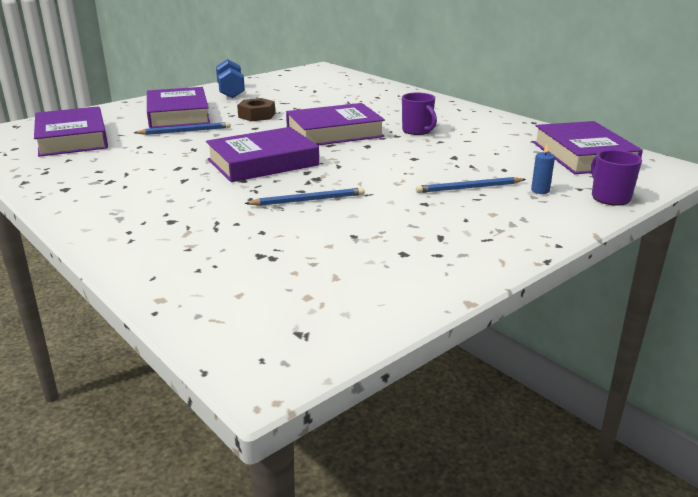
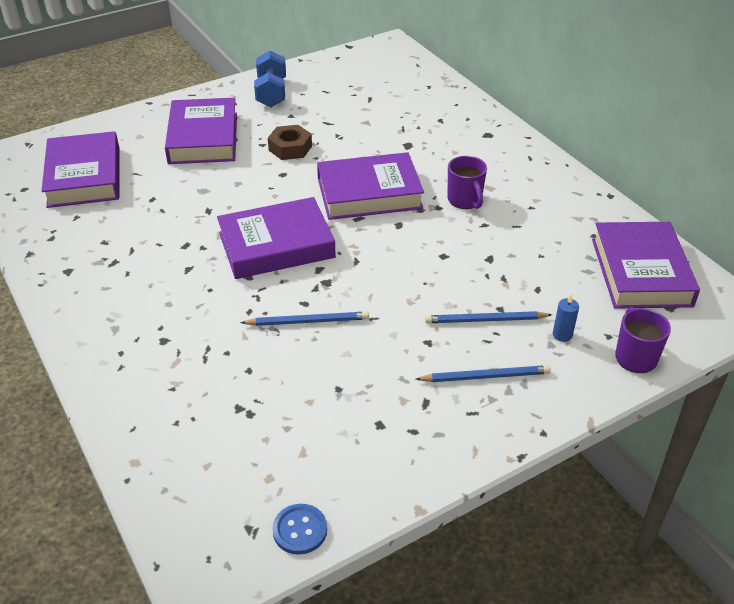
camera: 10 degrees right, 15 degrees up
(185, 131) = (205, 173): blue pencil -> blue pencil (485, 376)
(354, 329) = (300, 530): none -> blue button

